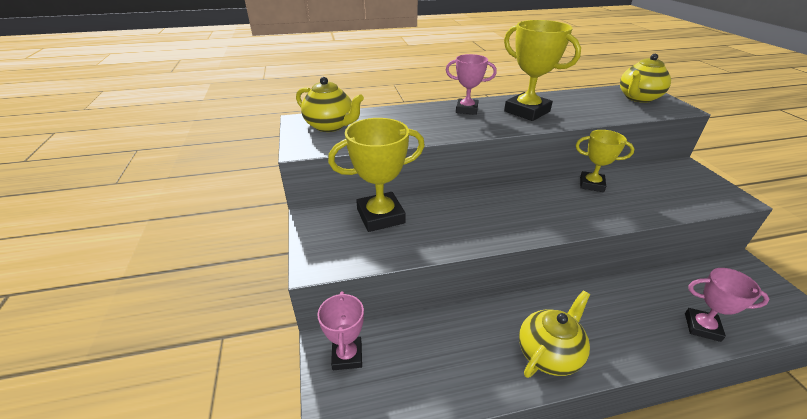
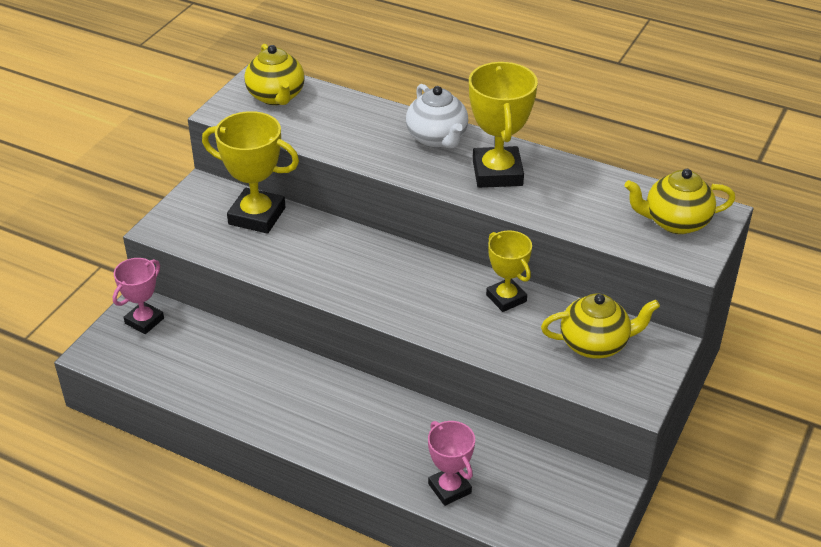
camera: 40 degrees right, 5 degrees up
(466, 109) = (437, 139): pink trophy -> white teapot
(549, 353) = (287, 415): yellow teapot -> yellow teapot (595, 344)

